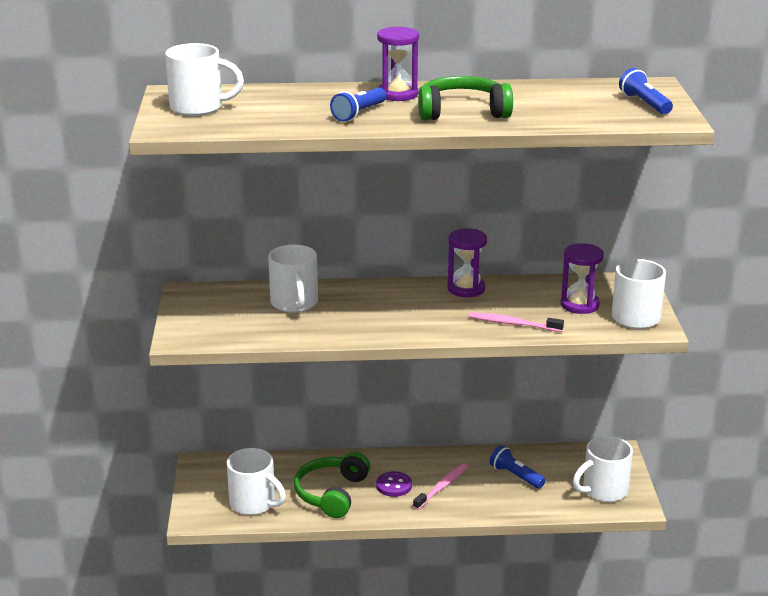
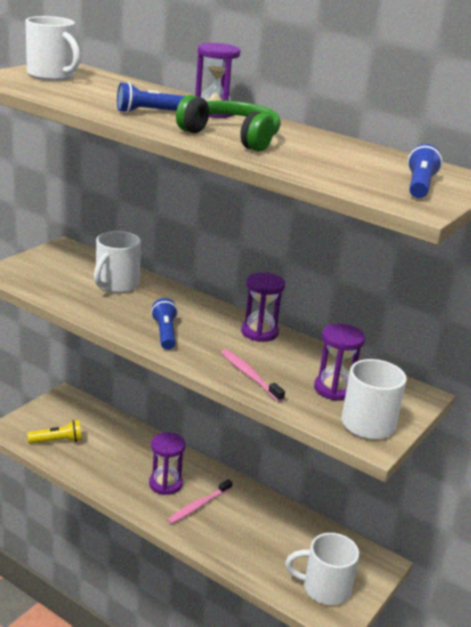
camera: 35 degrees right, 0 degrees up
(254, 503) = (57, 441): white mug -> yellow flashlight
(331, 493) = (115, 464): green headphones -> none
(394, 485) = (165, 484): purple button -> purple hourglass
(442, 487) = (198, 506): pink toothbrush -> pink toothbrush turned 150 degrees clockwise
(515, 476) = (266, 531): blue flashlight -> blue flashlight (165, 333)

